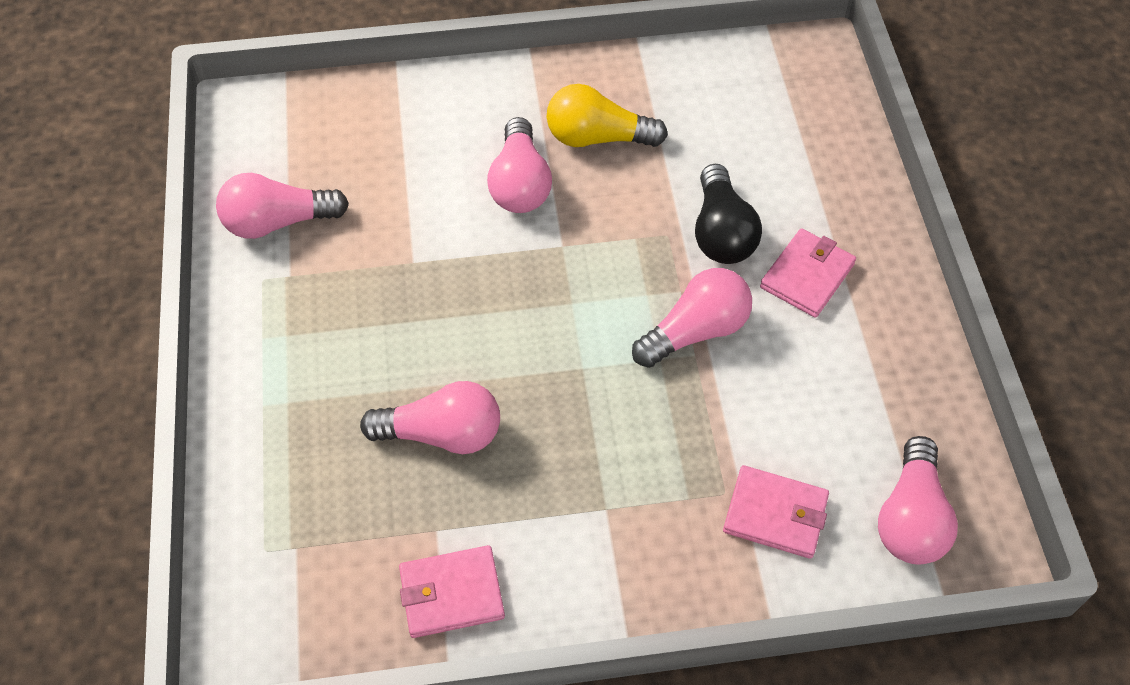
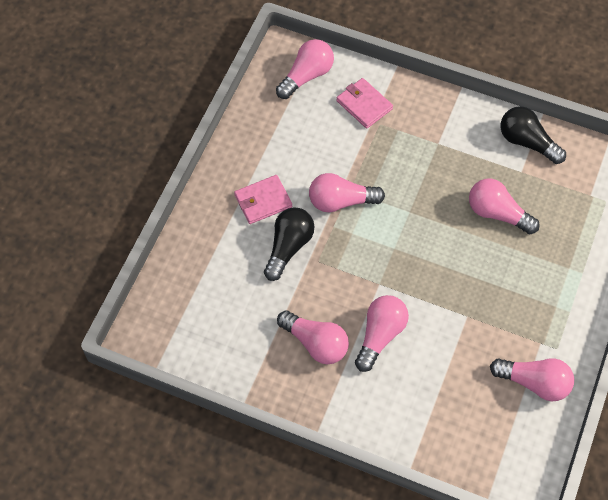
camera: 150 degrees left, 5 degrees up
(452, 593) = (527, 142): pink wallet -> black light bulb
(598, 137) = (315, 343): yellow light bulb -> pink light bulb

